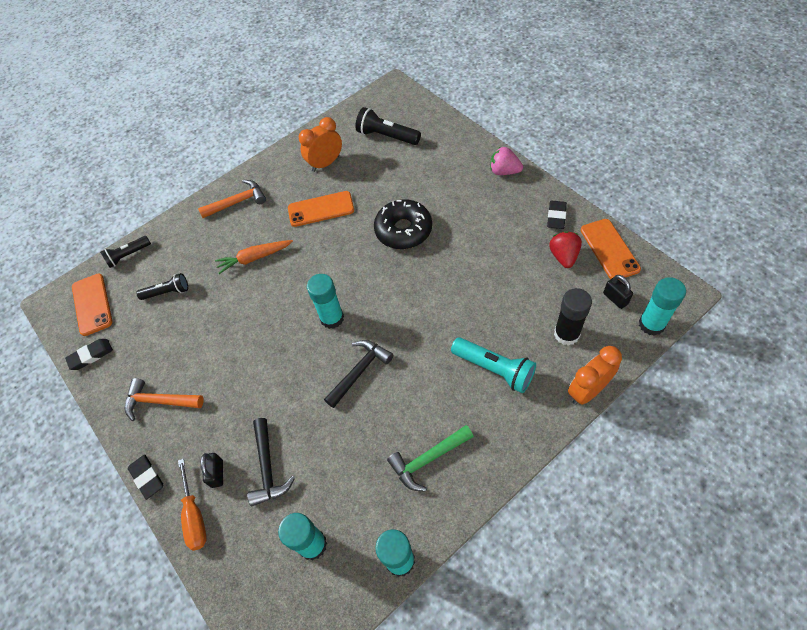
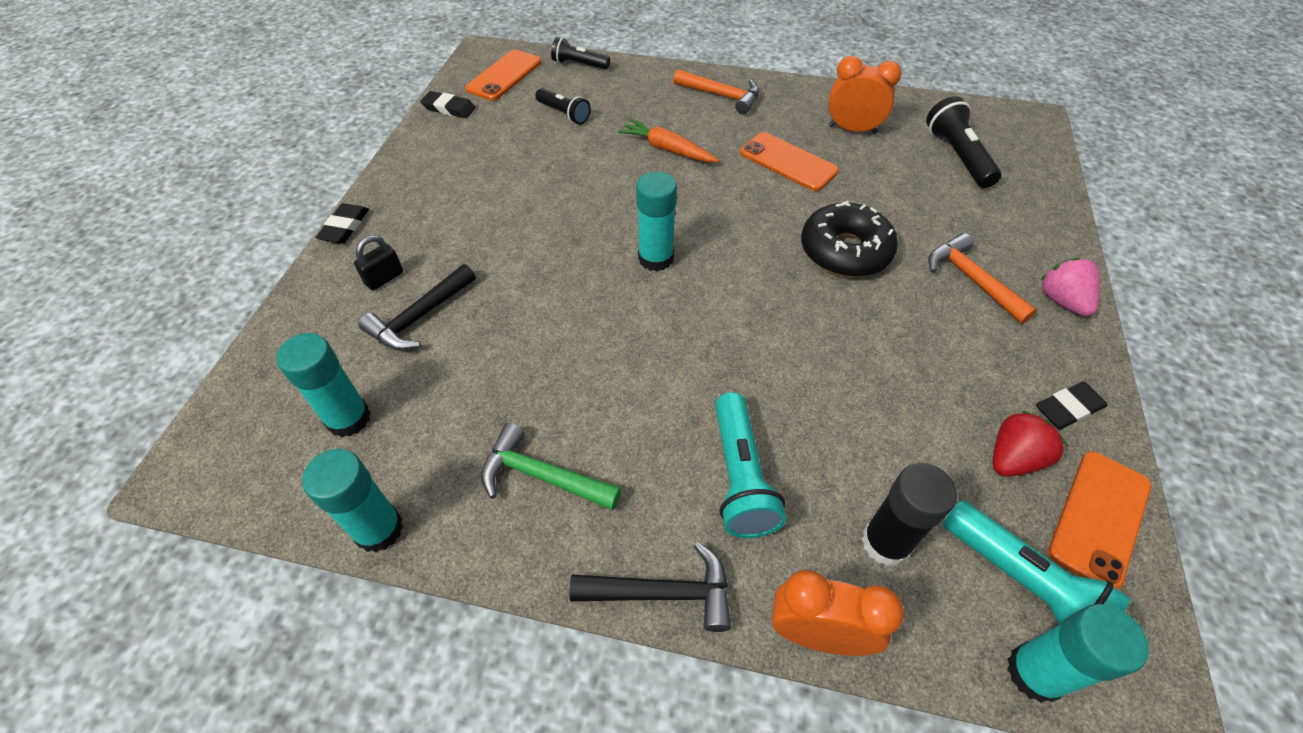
camera: 45 degrees right, 5 degrees down
(159, 401) = (436, 184): orange hammer -> orange hammer (971, 280)
(194, 515) = (324, 290): orange screwdriver -> none
(360, 371) = (609, 327): black hammer -> black hammer (663, 593)
(615, 298) = (1021, 581): black padlock -> turquoise flashlight

